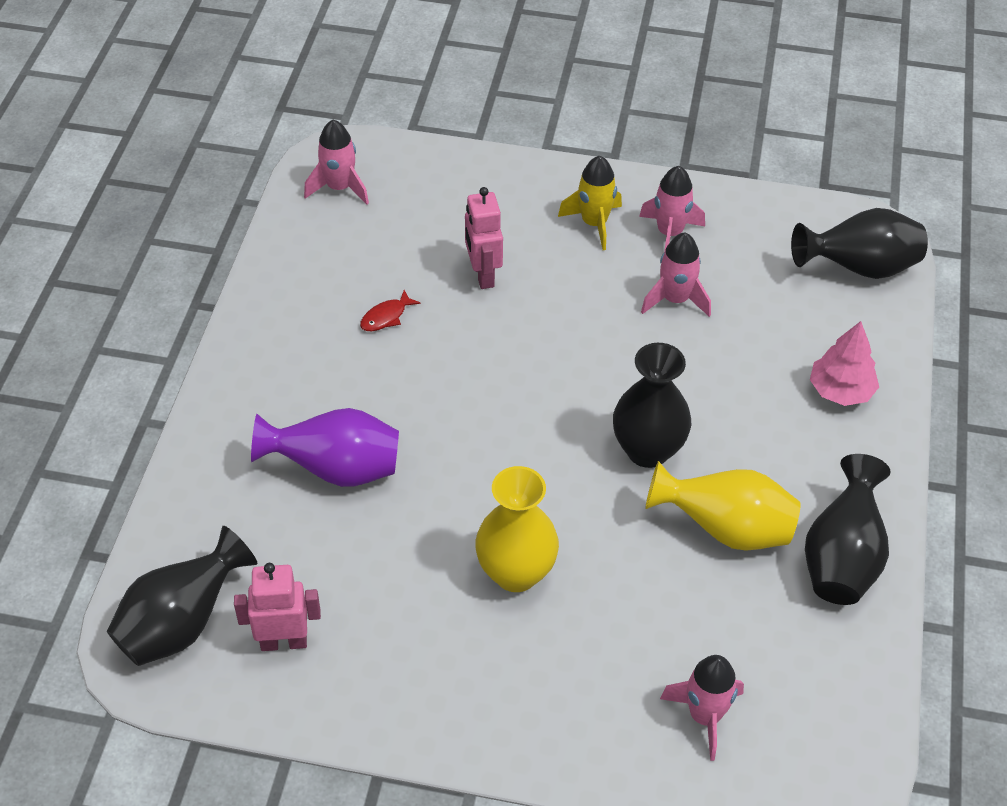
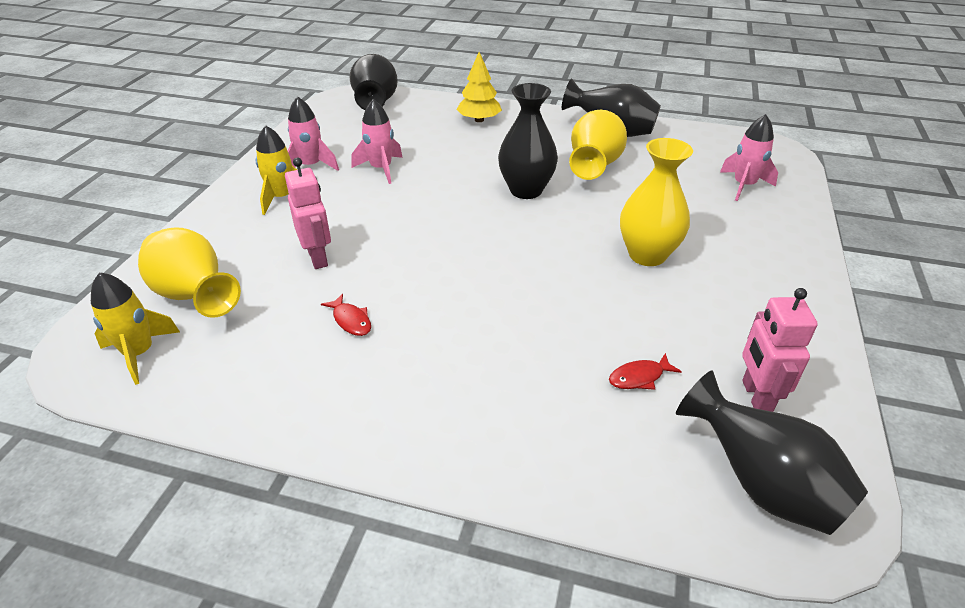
camera: 85 degrees left, 10 degrees down
(310, 545) = (639, 377): none -> red fish
(336, 469) = (545, 358): purple vase -> none
(339, 188) = (139, 353): pink rocket -> yellow rocket
(416, 200) = (195, 296): none -> yellow vase
(483, 275) = (318, 258): pink robot -> pink robot turned 105 degrees counterclockwise
(841, 390) = (479, 120): pink tree -> yellow tree

